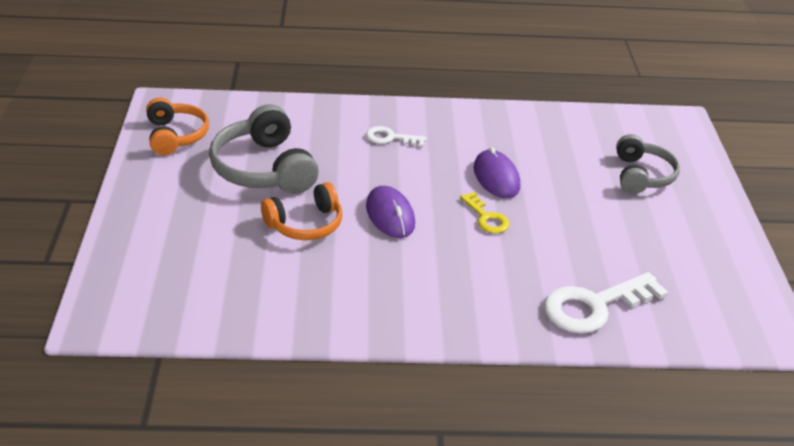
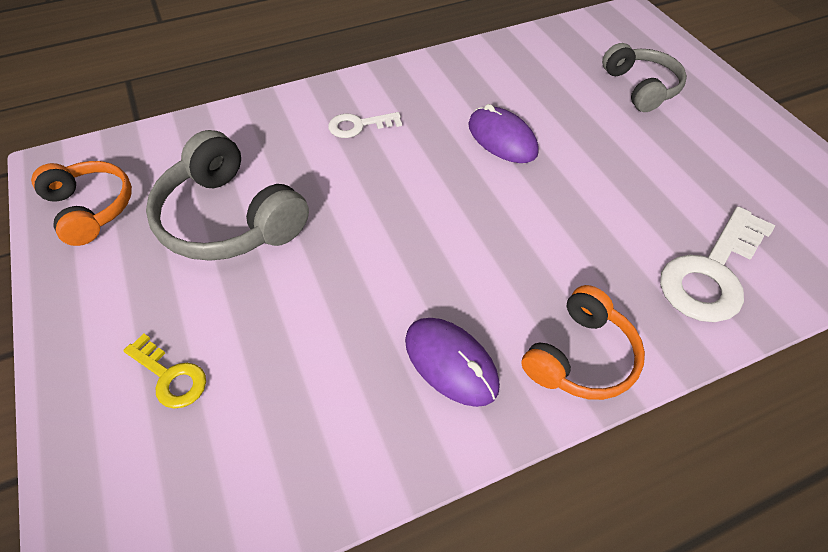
camera: 20 degrees left, 15 degrees up
(305, 224) = (322, 283): orange headphones -> orange headphones (580, 357)
(390, 215) = (417, 231): purple mouse -> purple mouse (451, 363)
(486, 218) = (524, 195): yellow key -> yellow key (170, 376)

